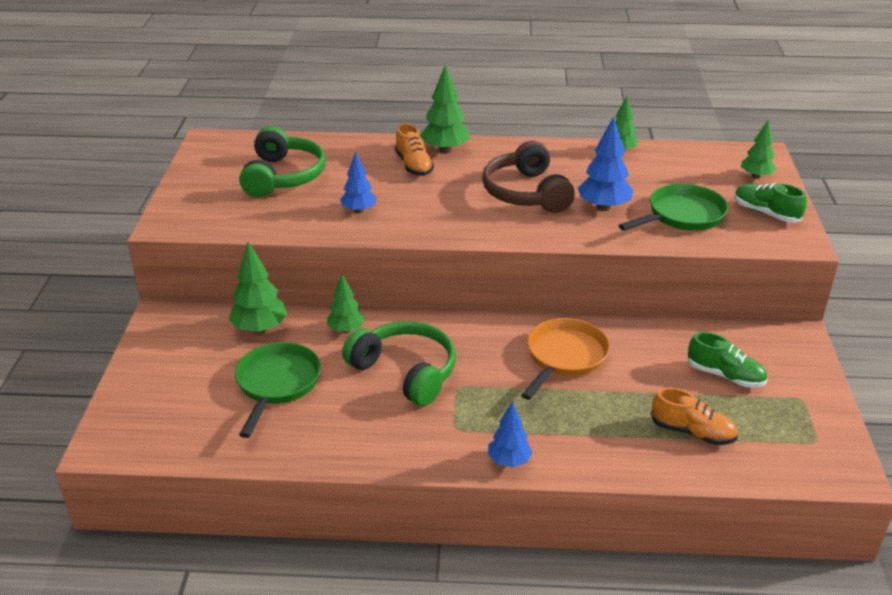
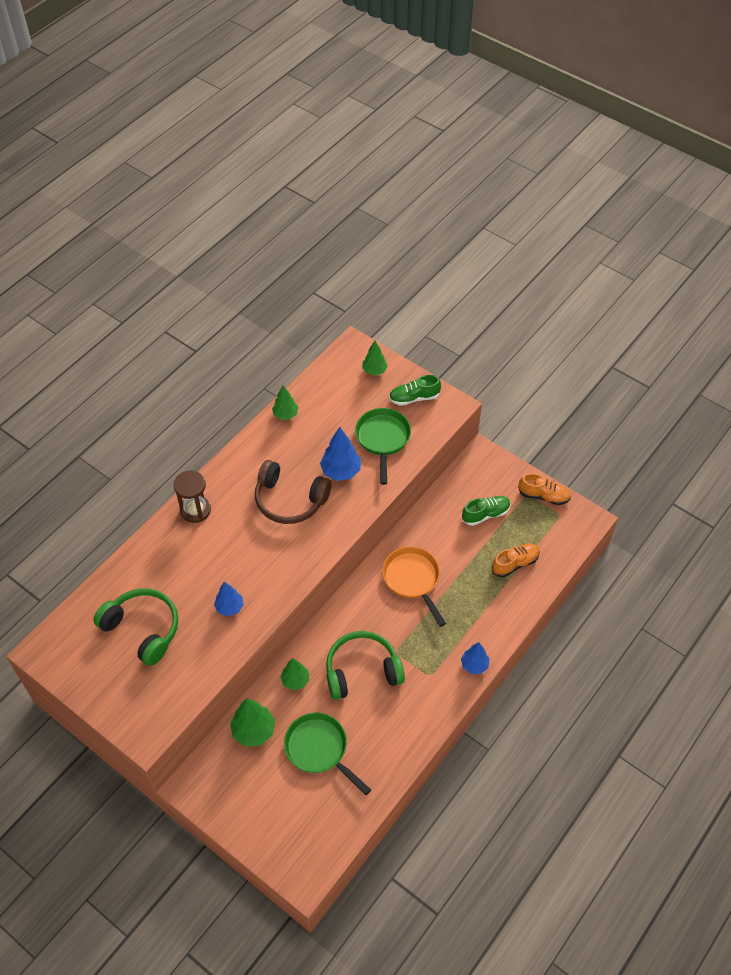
camera: 55 degrees left, 20 degrees up
(414, 165) = (199, 541): orange shoe -> orange shoe (543, 496)
(445, 150) = (195, 510): green tree -> brown hourglass

